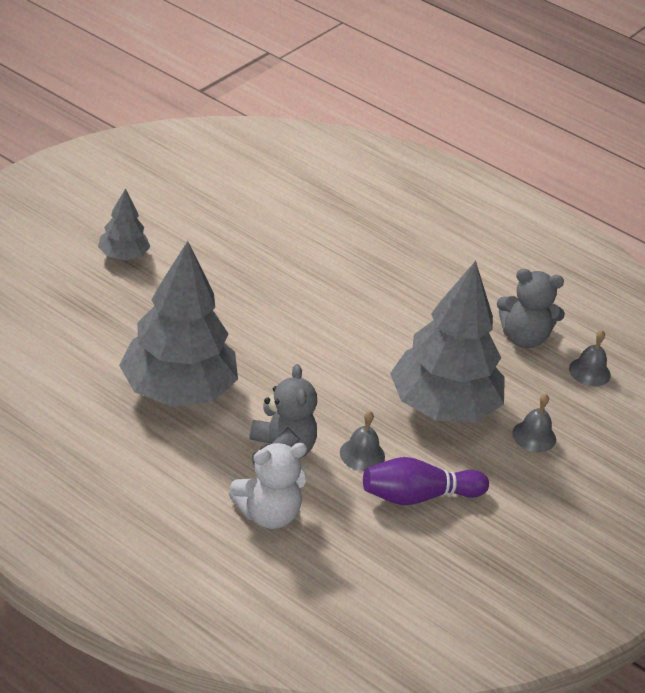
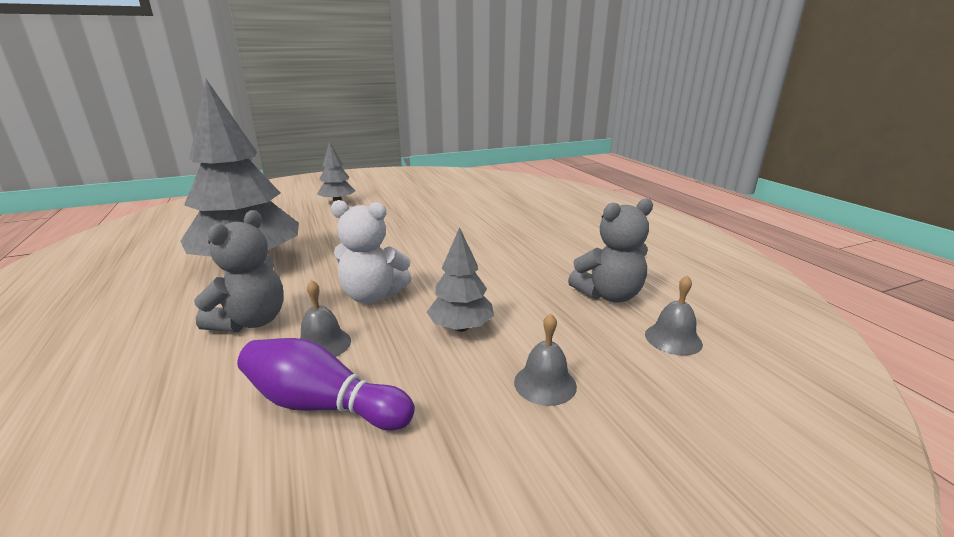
camera: 35 degrees right, 15 degrees down
(268, 514) = (148, 369): white teddy bear -> white teddy bear (372, 296)
(443, 407) = (461, 327): grey tree -> grey tree, size x0.48
(524, 338) = (609, 295): grey teddy bear -> grey teddy bear turned 60 degrees counterclockwise

